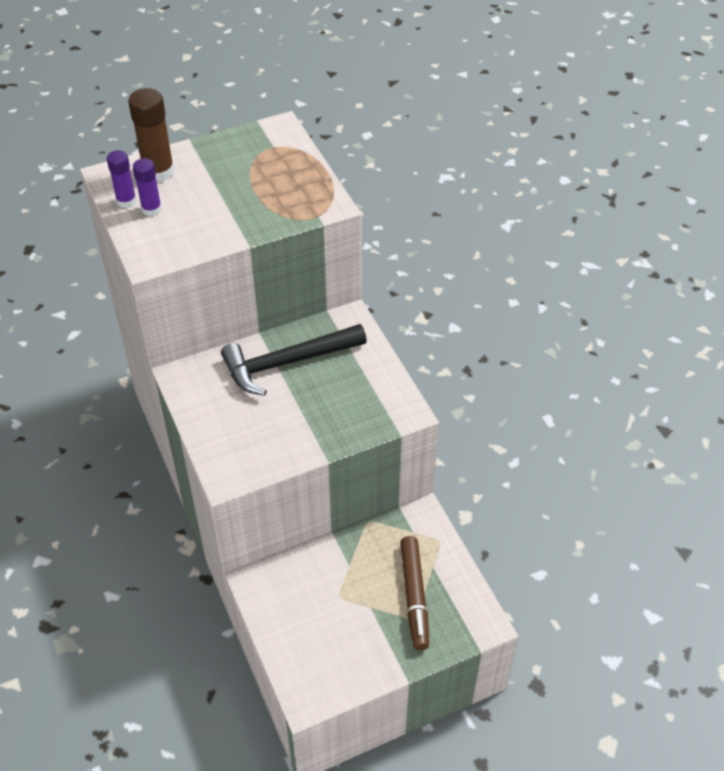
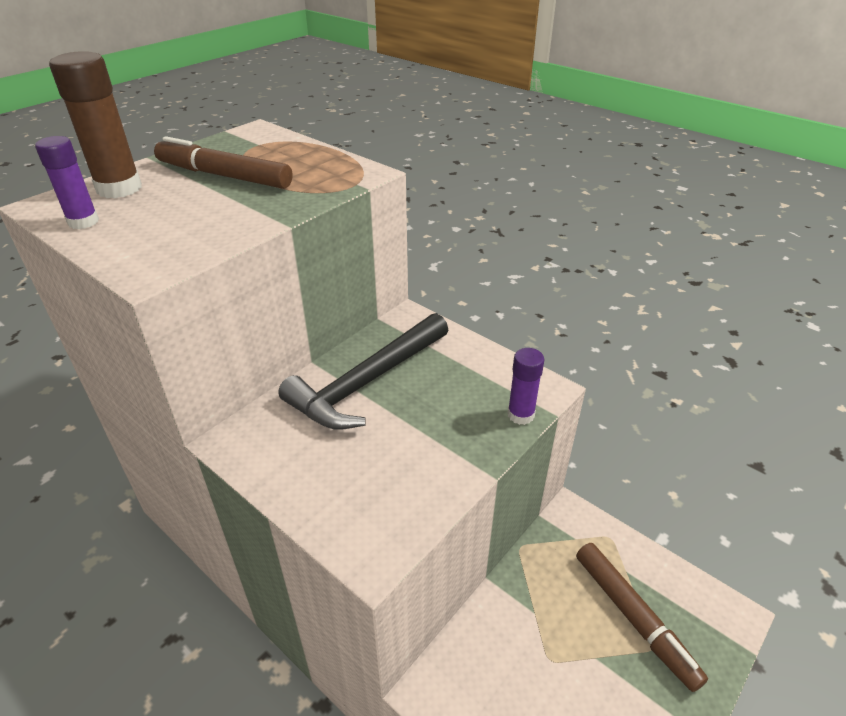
camera: 25 degrees left, 10 degrees down
(151, 209) = (126, 222): purple glue stick -> purple glue stick (520, 415)
(232, 179) = (224, 176): none -> brown marker

